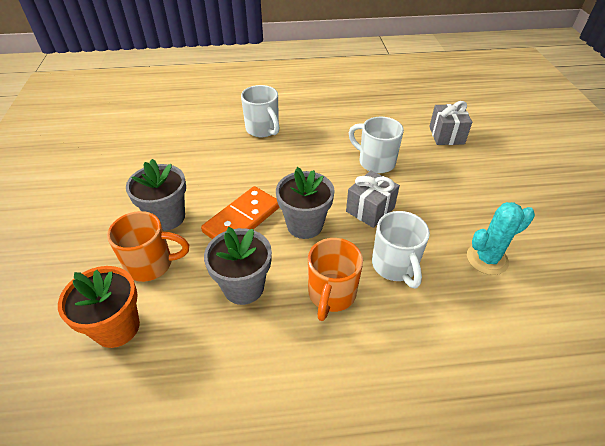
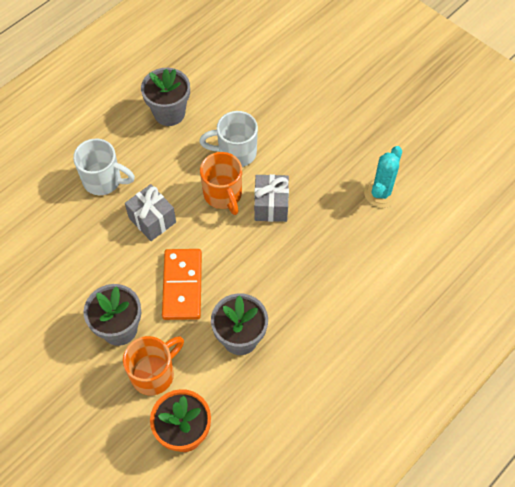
camera: 40 degrees left, 15 degrees up
(304, 225) = (235, 255): grey flower pot -> grey flower pot (169, 113)
(331, 295) = (304, 298): orange mug -> orange mug (223, 195)
(395, 266) = (327, 244): white mug -> none
(446, 135) = (270, 81): grey gift -> grey gift (152, 220)

